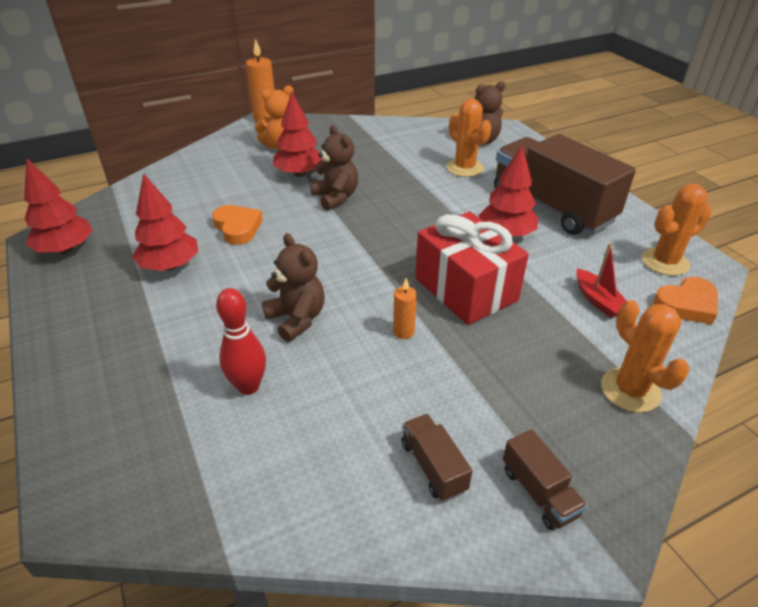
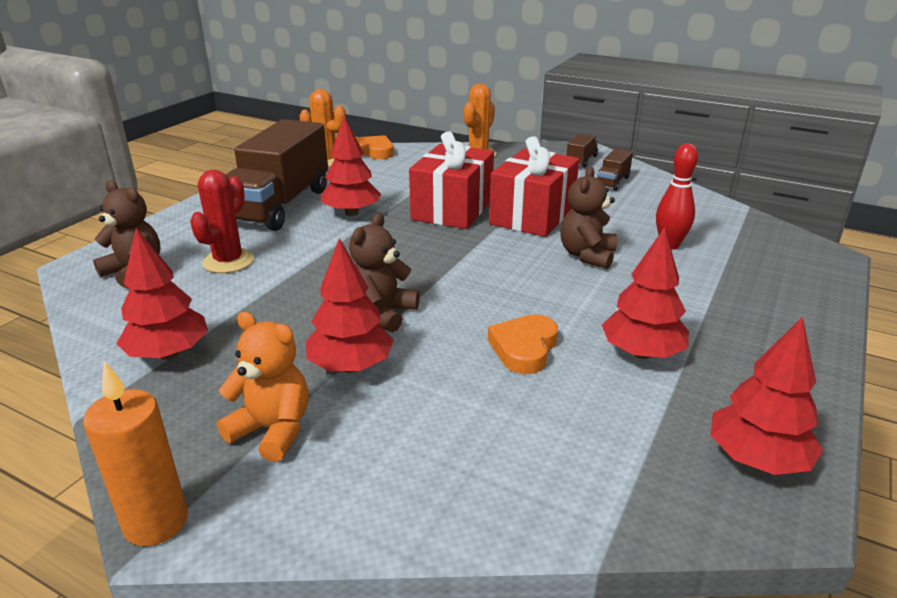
camera: 125 degrees left, 10 degrees down
(374, 136) = (168, 354): none -> red tree
(403, 332) = (532, 216): orange candle -> red gift
(464, 168) = (228, 261): orange cactus -> red cactus
(598, 300) = (403, 171): red boat -> none

